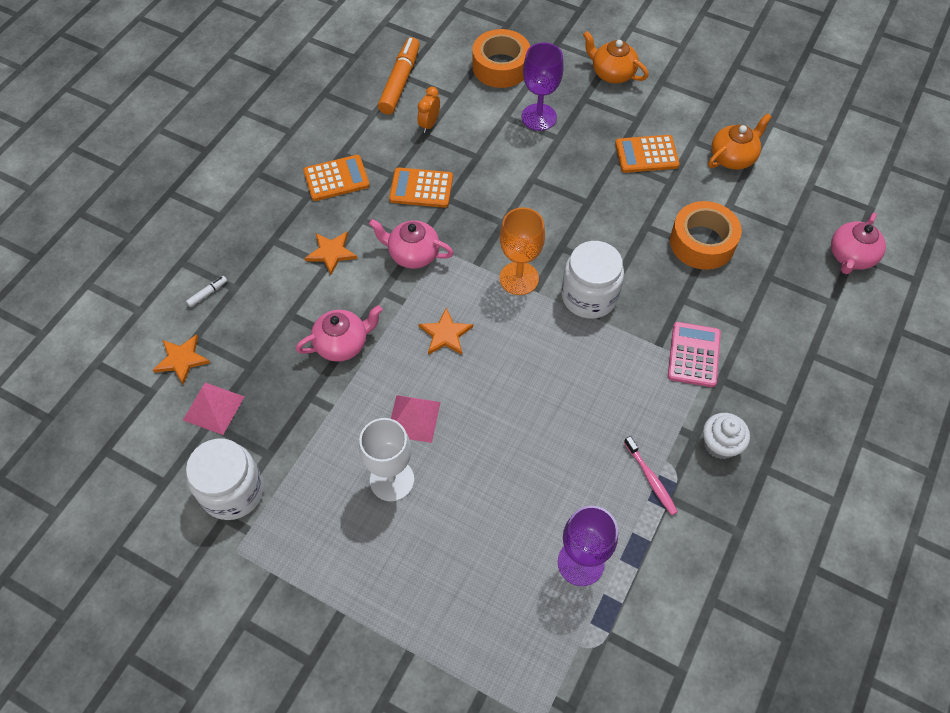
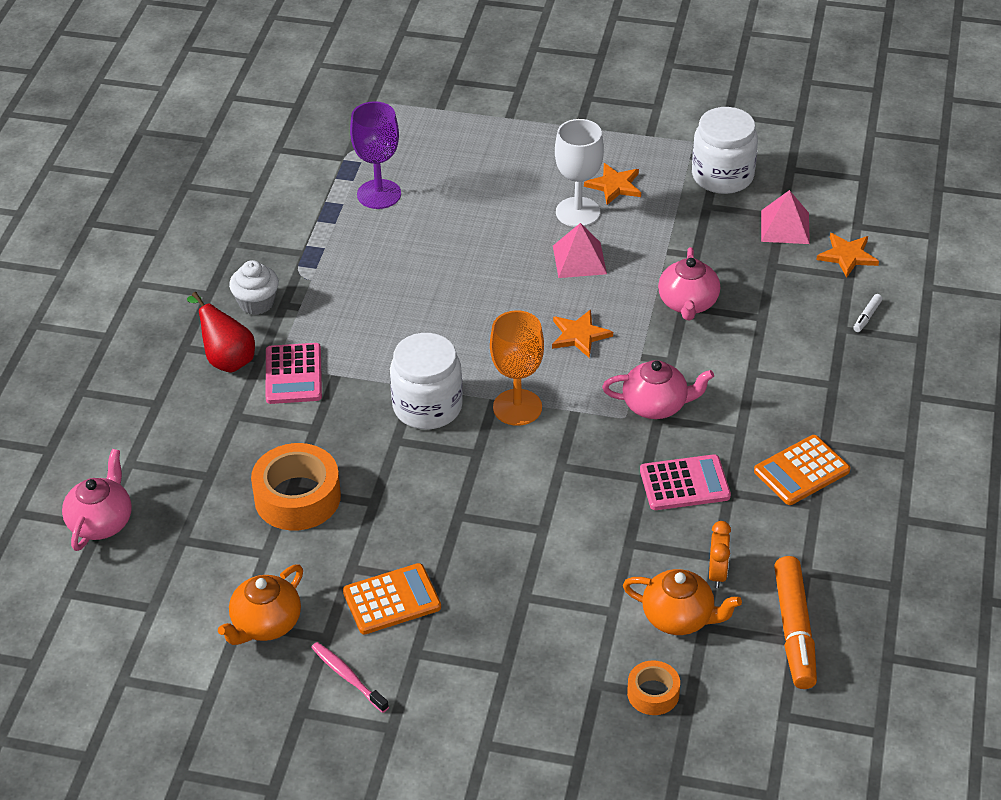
camera: 165 degrees right, 15 degrees down
(331, 253) = (754, 386): orange star -> orange star (614, 185)
(342, 344) = (688, 303): pink teapot -> pink teapot turned 45 degrees counterclockwise
(421, 188) = (684, 483): orange calculator -> pink calculator
(500, 67) = (653, 693): orange tape -> orange tape, size x0.55
(539, 117) = (564, 621): purple goblet -> none
(612, 73) = (472, 724): orange teapot -> orange teapot (679, 617)
(651, 479) = (324, 263): pink toothbrush -> pink toothbrush (348, 677)
(750, 386) = (227, 359): none -> red pear

